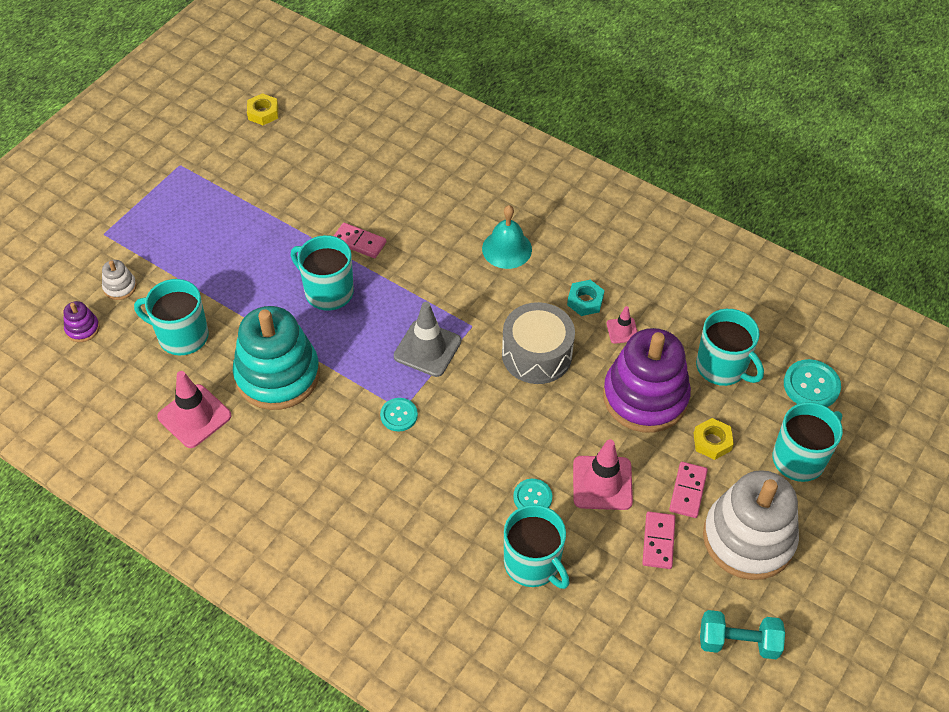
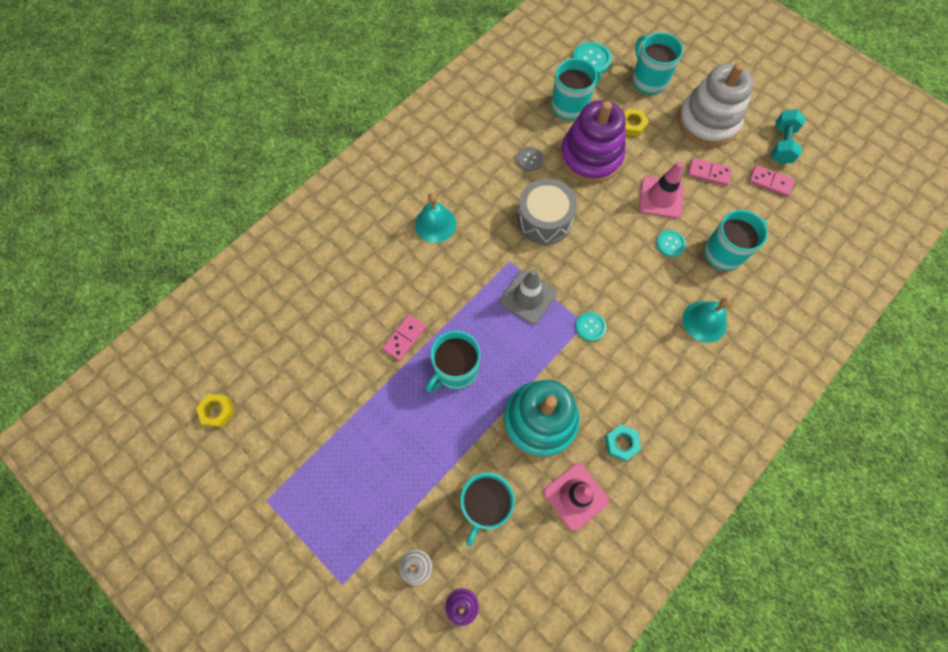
camera: 80 degrees left, 15 degrees up
(426, 541) = (704, 321): none -> turquoise bell
(585, 301) = (498, 178): turquoise nut -> turquoise nut (621, 443)
(622, 330) = (529, 159): pink traffic cone -> grey button
(687, 491) = (670, 148): pink domino -> pink domino (770, 182)

